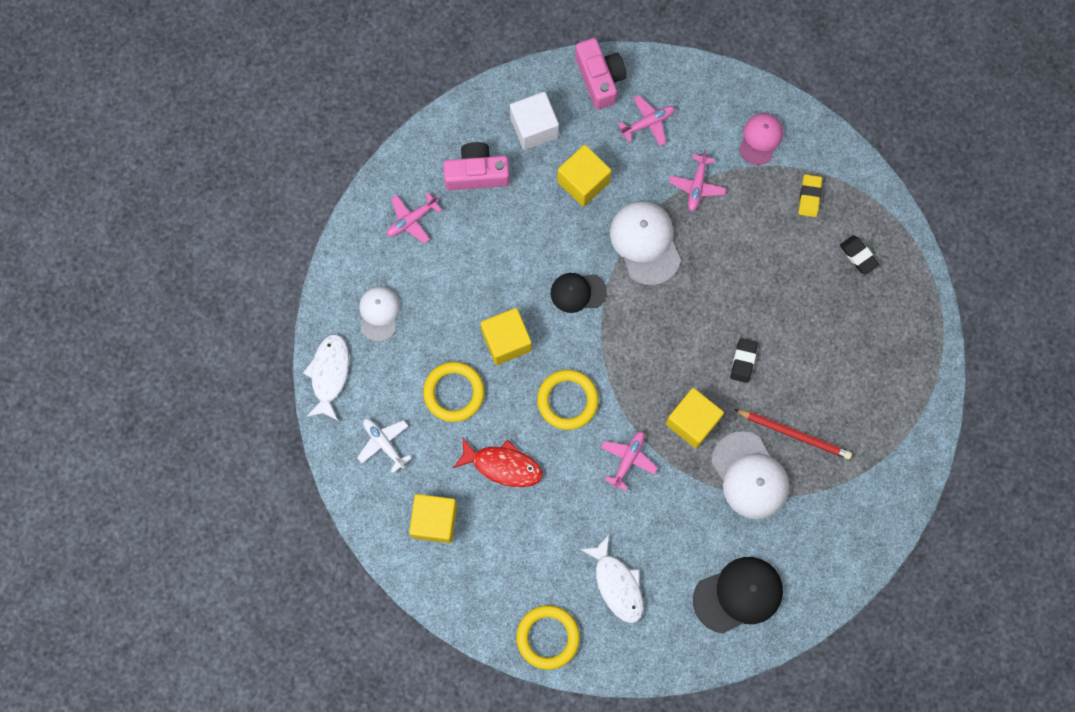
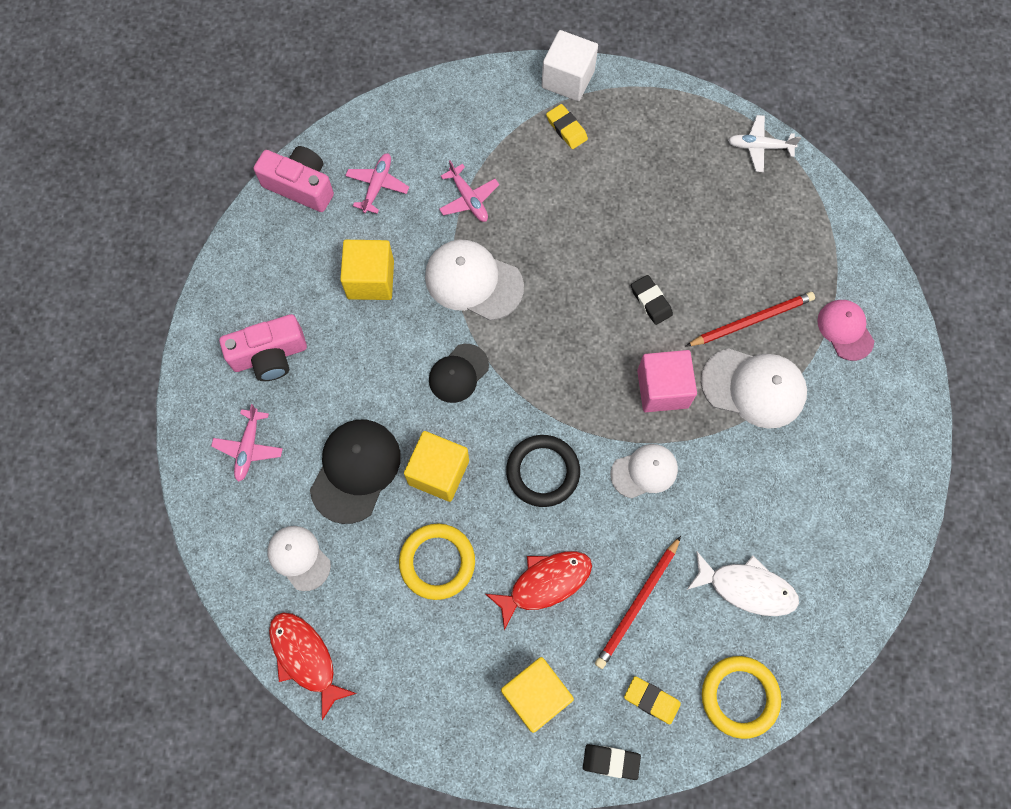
camera: 45 degrees left, 5 degrees down
(329, 374) = (305, 658): white fish -> red fish
(384, 443) = (419, 671): white plane -> white plane (759, 147)
(477, 174) = (269, 355): pink camera -> pink camera turned 150 degrees counterclockwise
(496, 589) = (651, 700): none -> yellow eraser
(534, 128) = (283, 273): white cube -> white cube (568, 79)
(544, 529) = (637, 604): none -> red pencil
(567, 400) = (542, 472): yellow ring -> black ring
(628, 459) = (644, 471): pink plane -> white cap
(692, 421) = (662, 389): yellow cube -> pink cube
(738, 595) = (850, 494): black cap -> black cap (355, 470)
(760, 139) = (482, 119): pink cap -> pink cap (845, 330)
(858, 256) = (651, 139): black eraser -> black eraser (611, 761)

